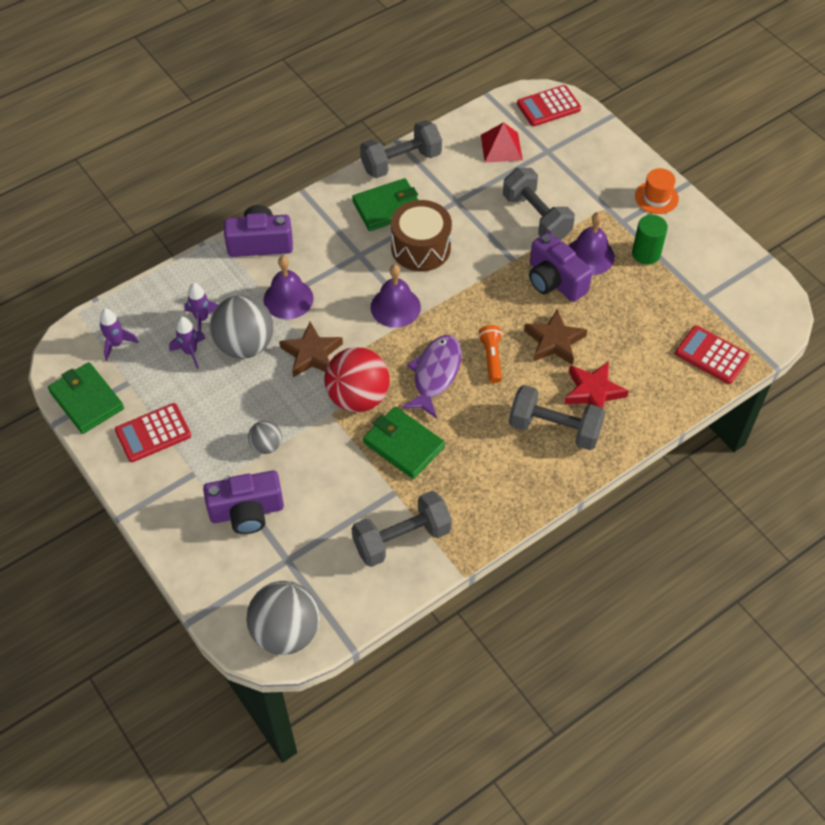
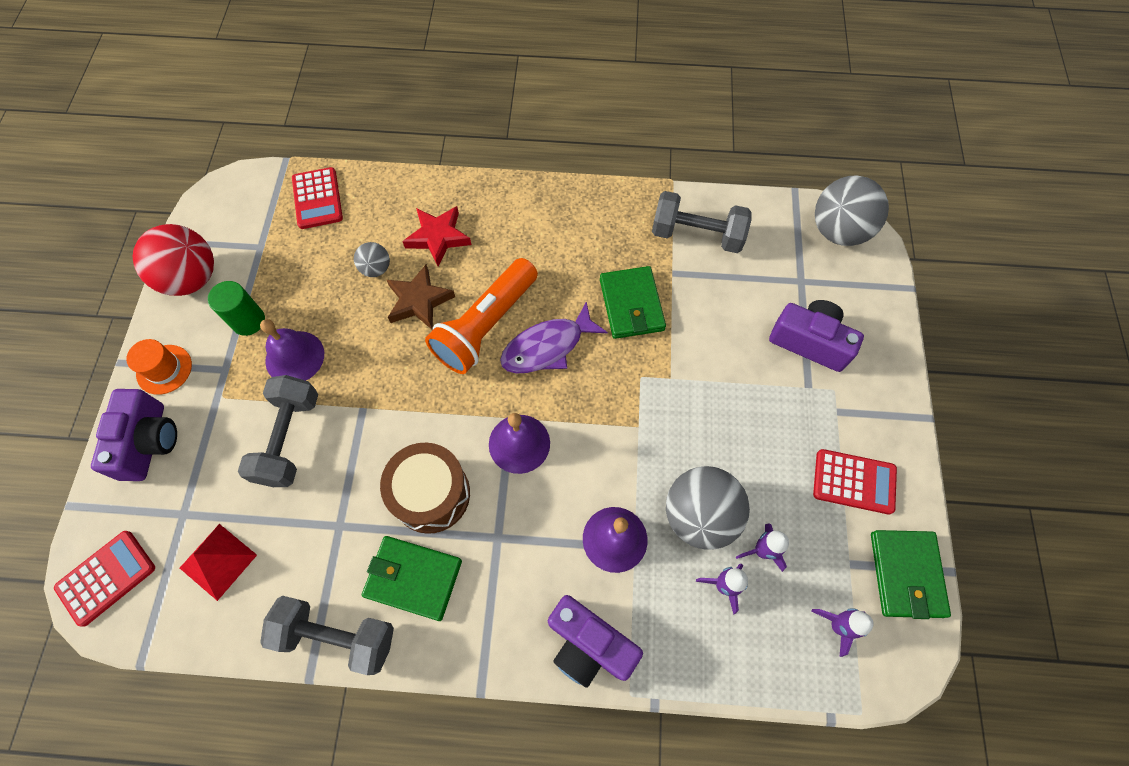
camera: 140 degrees left, 10 degrees up
(266, 445) = (752, 390): grey ball -> grey ball (376, 269)
(312, 354) = (641, 453): brown star -> none
(358, 397) = (633, 376): red ball -> red ball (192, 278)
(491, 358) = (485, 325): orange flashlight -> orange flashlight, size x2.02
(548, 106) = (106, 577): red calculator -> red calculator turned 60 degrees counterclockwise
(554, 281) = (353, 356): purple camera -> purple camera (149, 442)
(554, 428) = (499, 231): grey dumbbell -> none

